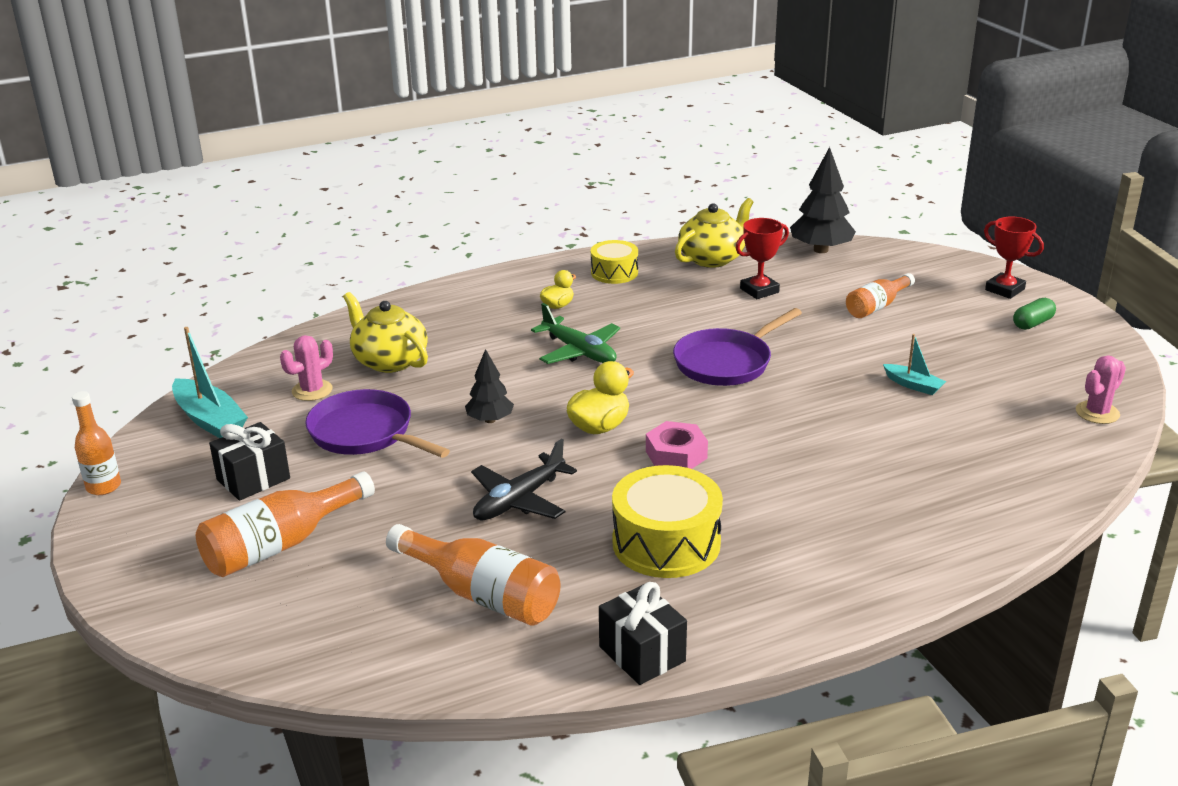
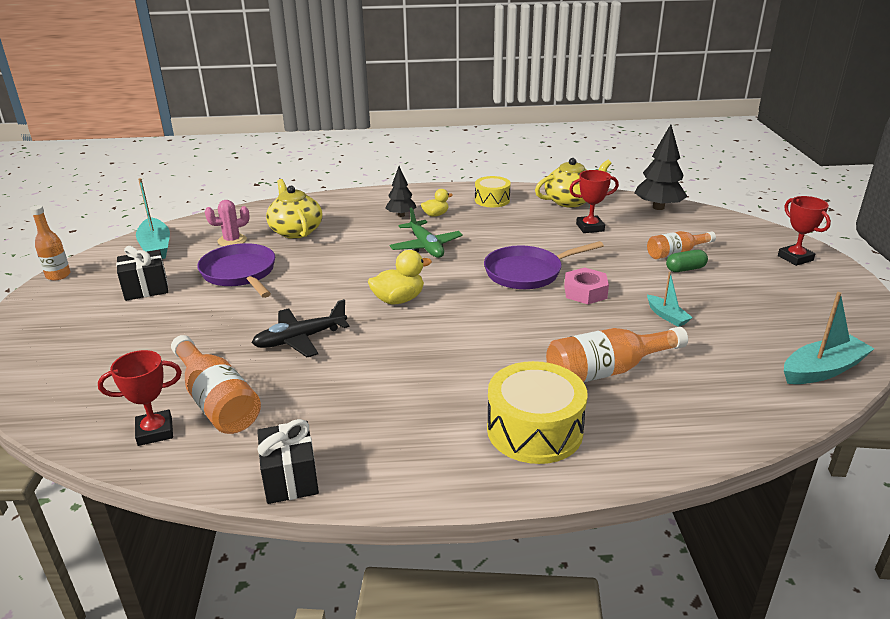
camera: 20 degrees right, 0 degrees up
(281, 544) = (122, 335): orange bottle -> orange bottle (607, 371)
(438, 645) = (155, 431): none -> red trophy
(490, 420) = (327, 280): black tree -> black tree (401, 215)
(666, 543) = (379, 395): yellow drum -> yellow drum (534, 430)
(676, 454) = (438, 331): pink nut -> pink nut (585, 292)
(1032, 323) = (804, 287): green capsule -> green capsule (685, 269)
(1097, 413) = (822, 370): pink cactus -> turquoise boat

